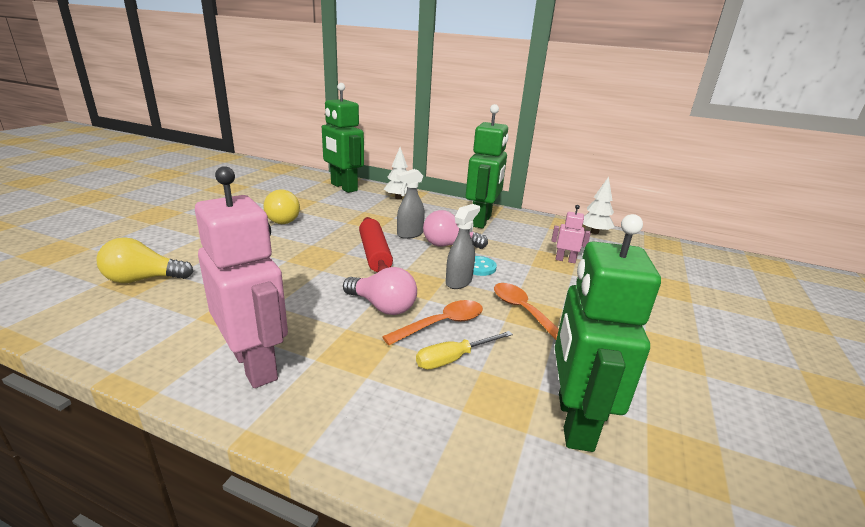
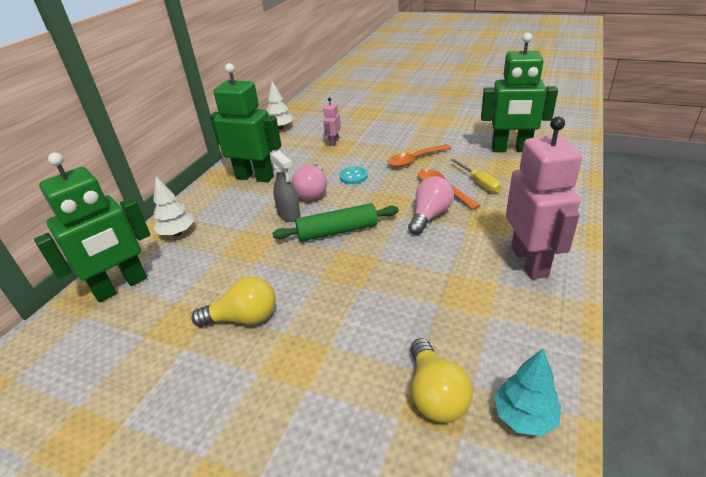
camera: 85 degrees left, 10 degrees up
(77, 314) = (524, 417): none -> turquoise tree
(255, 365) = (529, 261): pink robot -> pink robot turned 120 degrees clockwise
(375, 254) = (337, 231): red rolling pin -> green rolling pin
(459, 282) = (380, 185): grey spray bottle -> none

